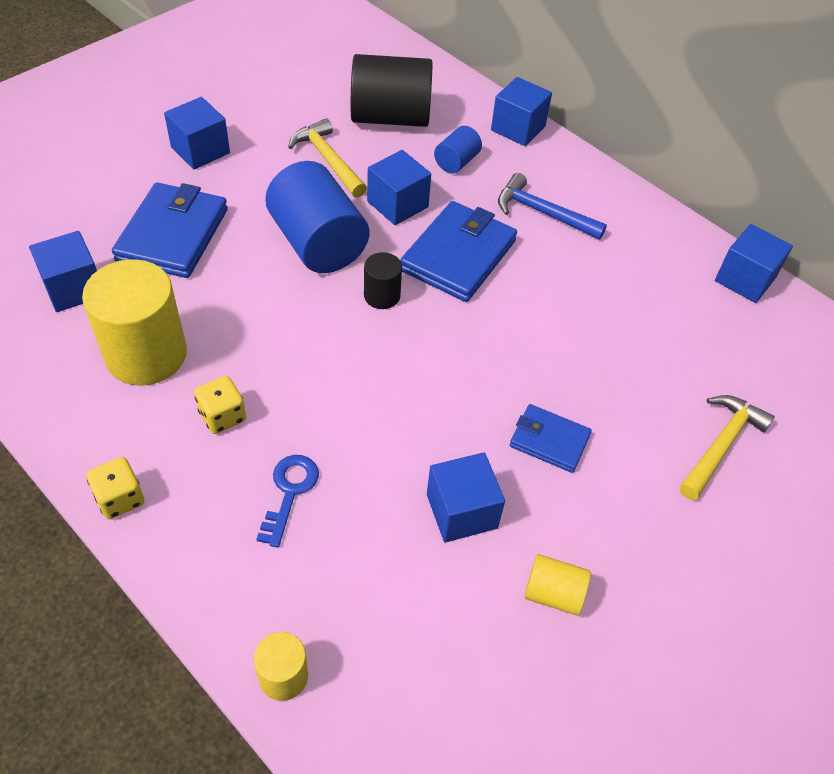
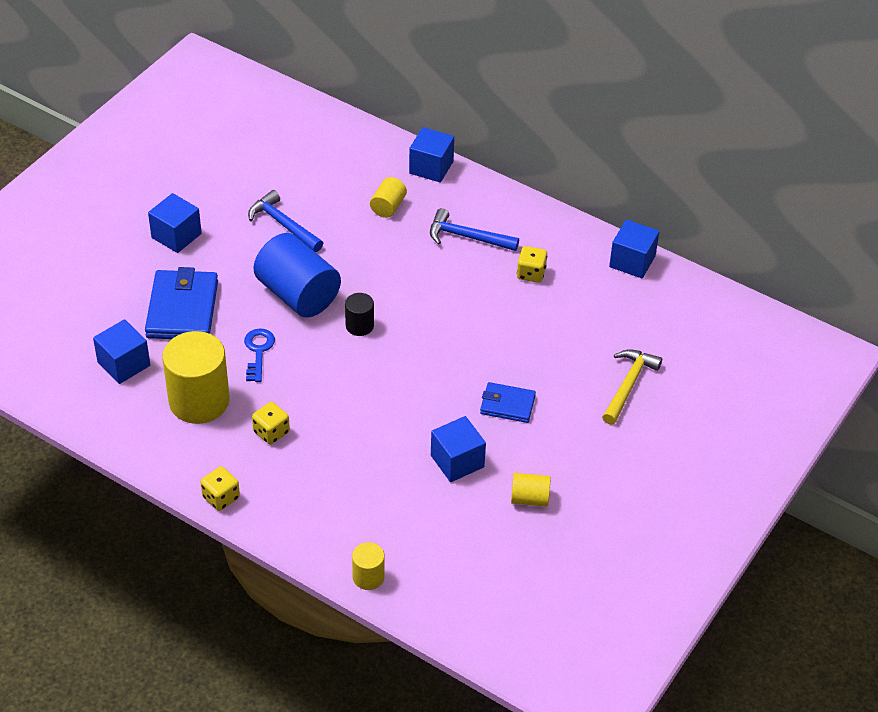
camera: 10 degrees left, 5 degrees down
(289, 492) = (336, 471): blue key -> blue key (258, 351)
(328, 160) = (283, 224): yellow hammer -> blue hammer
(390, 117) = (323, 177): black cylinder -> none
(397, 204) = (350, 251): blue cube -> none
(456, 162) = (388, 207): blue cylinder -> yellow cylinder
(458, 256) = (409, 284): blue wallet -> none
(613, 271) = (531, 274): none -> yellow dice

